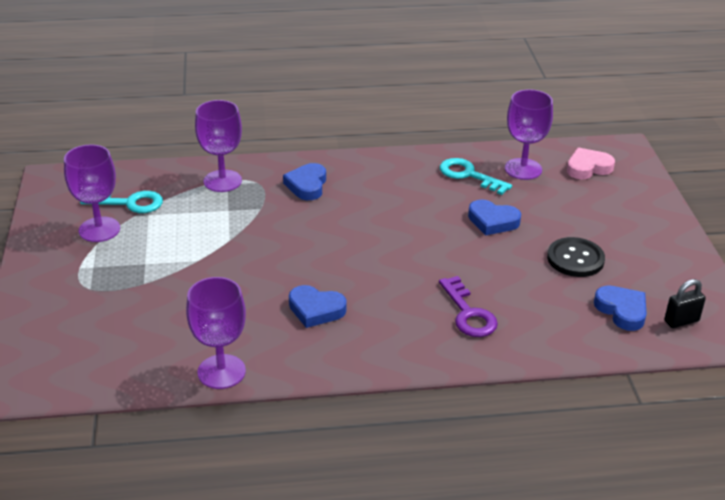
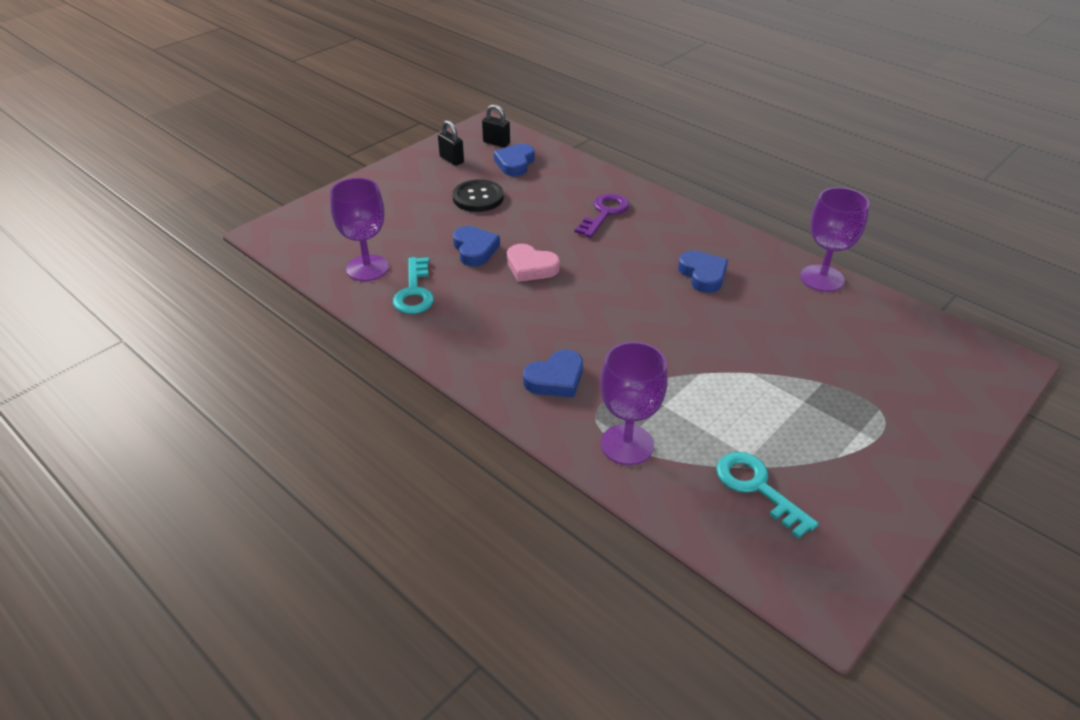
camera: 130 degrees left, 5 degrees up
(99, 229) = (820, 473): purple goblet -> none
(588, 168) = (326, 237): pink heart -> pink heart (531, 267)
(668, 277) = (451, 160): none -> black padlock

